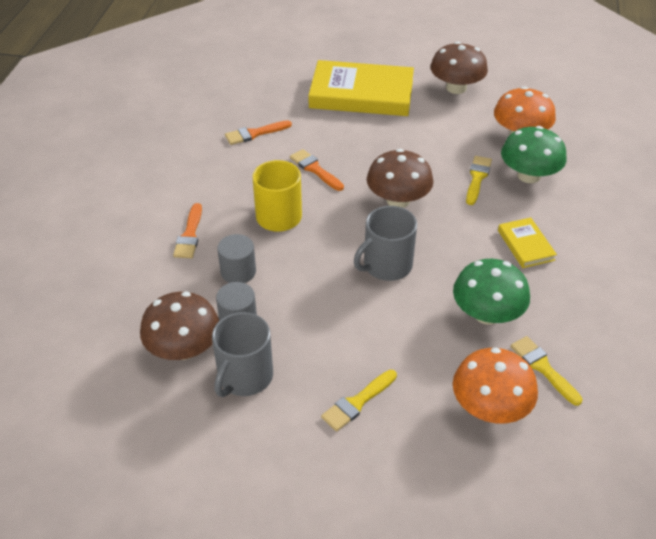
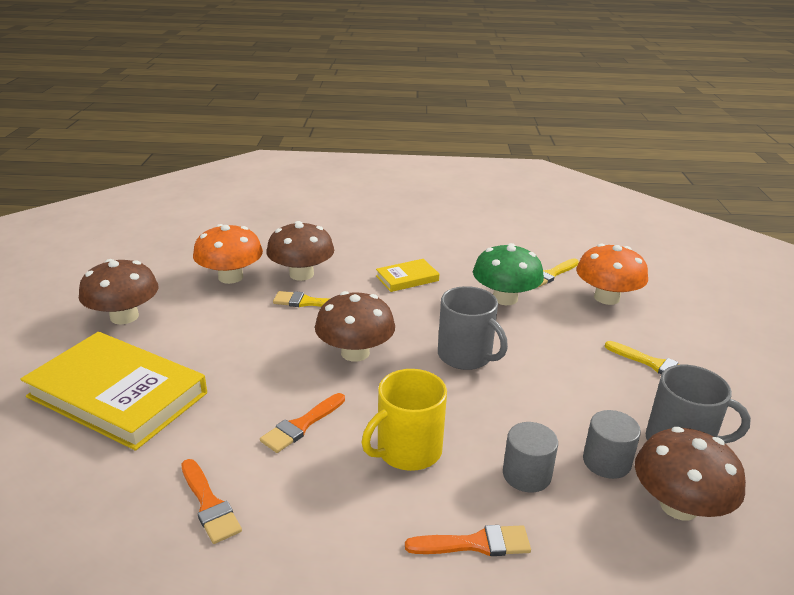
camera: 100 degrees left, 15 degrees down
(361, 94) = (118, 395): yellow book -> yellow book turned 60 degrees counterclockwise
(529, 175) = (301, 274): green mushroom -> brown mushroom

